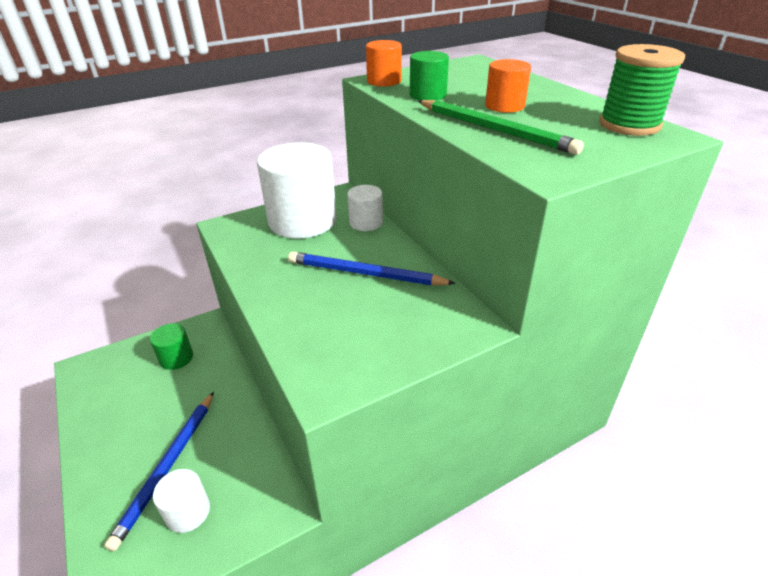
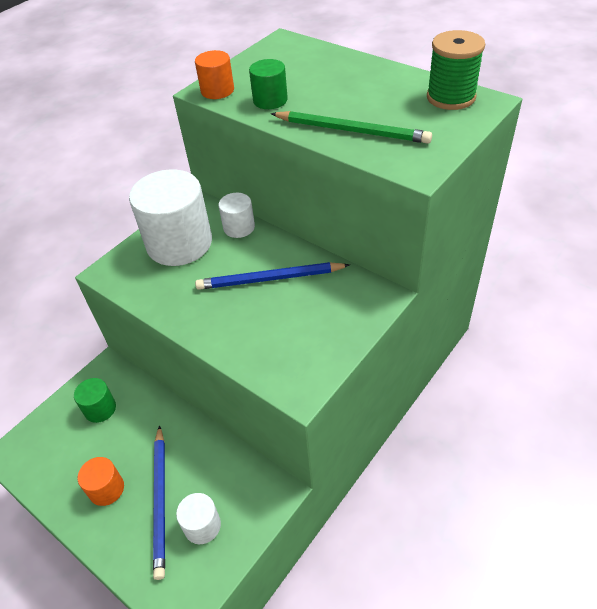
camera: 20 degrees left, 10 degrees up
(504, 106) = (344, 98): orange cylinder -> orange cylinder (106, 489)

